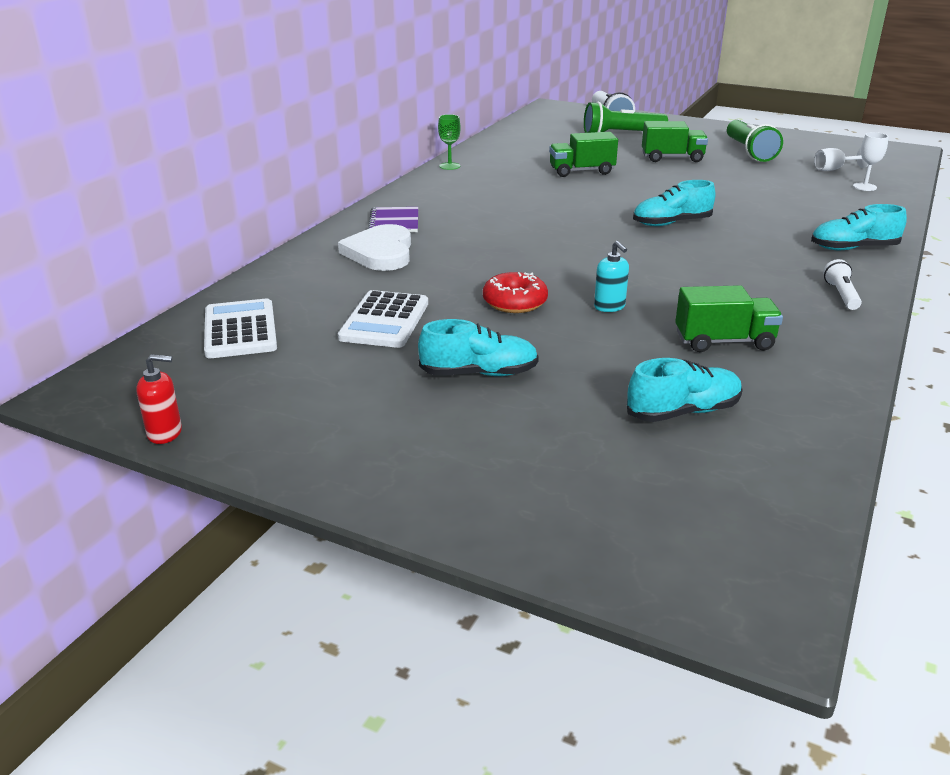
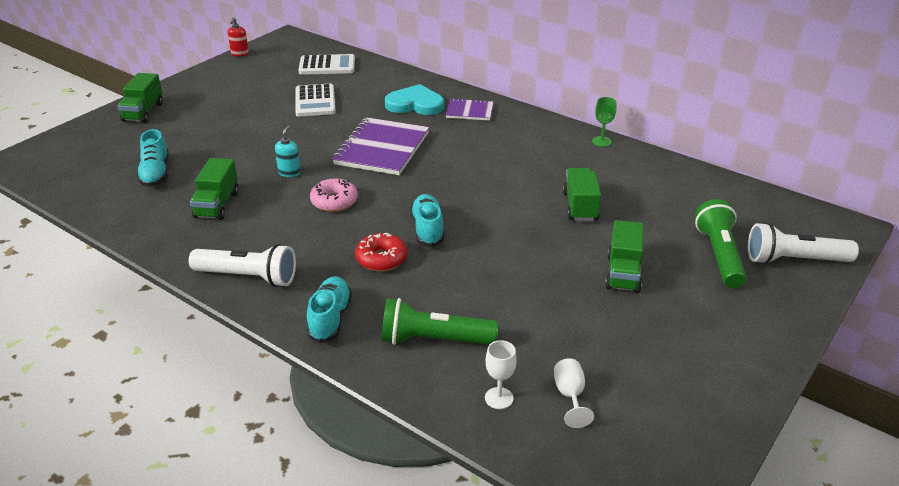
camera: 100 degrees right, 5 degrees up
(380, 252) = (415, 104): white heart -> turquoise heart
(384, 320) = (315, 101): white calculator -> white calculator turned 120 degrees counterclockwise
(472, 490) = (143, 112): none -> green truck
(479, 373) = (238, 122): turquoise shoe -> none
(515, 259) = (382, 149): none -> purple notebook
(515, 302) = (315, 141): red donut -> red donut (381, 259)
(609, 307) = (289, 173): turquoise soap dispenser -> turquoise soap dispenser turned 120 degrees clockwise
(656, 271) = (334, 202): none -> pink donut
(749, 152) = (649, 342): green flashlight -> green flashlight (434, 340)
(841, 295) = (247, 277): white flashlight -> white flashlight, size x1.86

